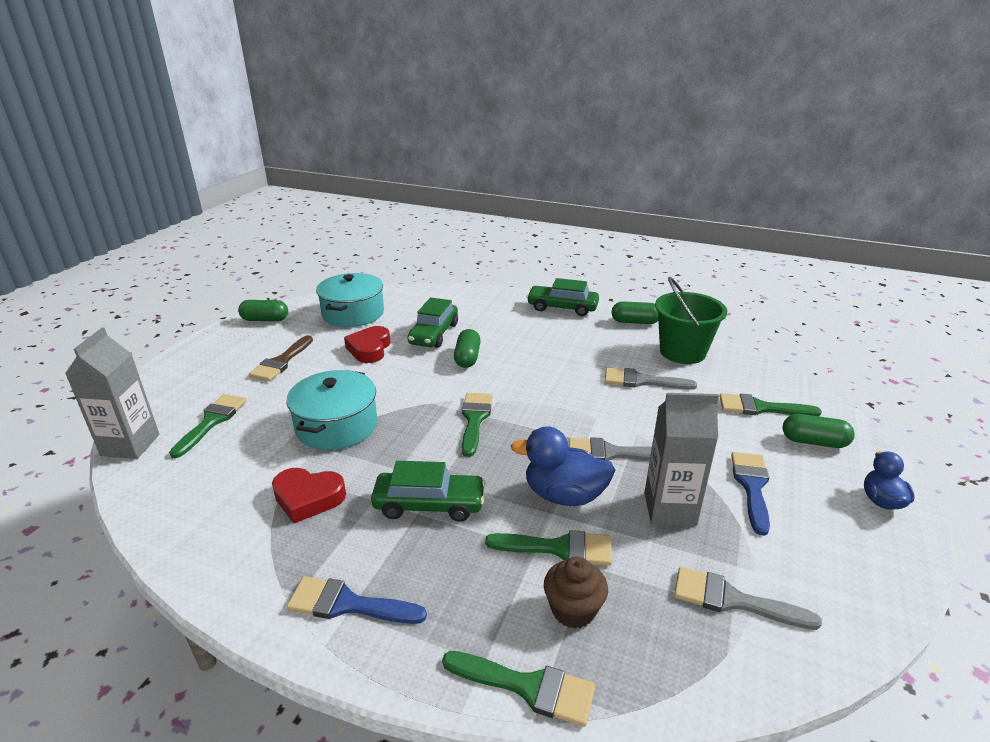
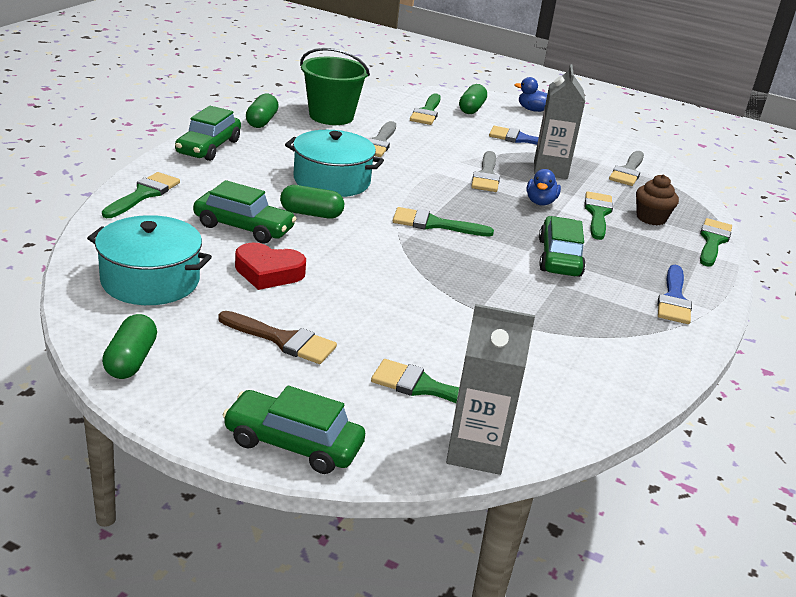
camera: 90 degrees left, 0 degrees up
(169, 374) = (293, 443): none -> green car
(308, 498) = (559, 317): red heart -> none
(336, 426) = (441, 299): turquoise pot -> turquoise pot (332, 180)
(468, 297) = (143, 194): none -> green brush
(564, 495) = (540, 202): blue duck -> blue duck, size x0.63

